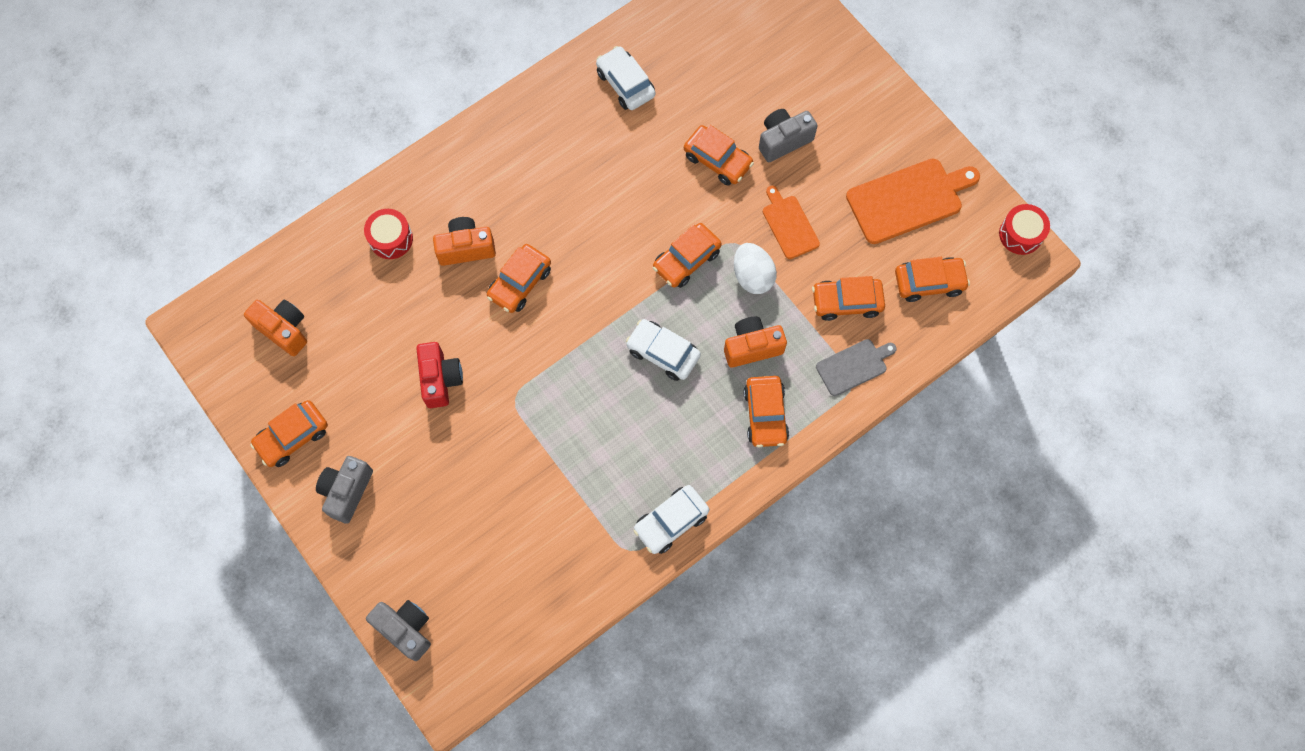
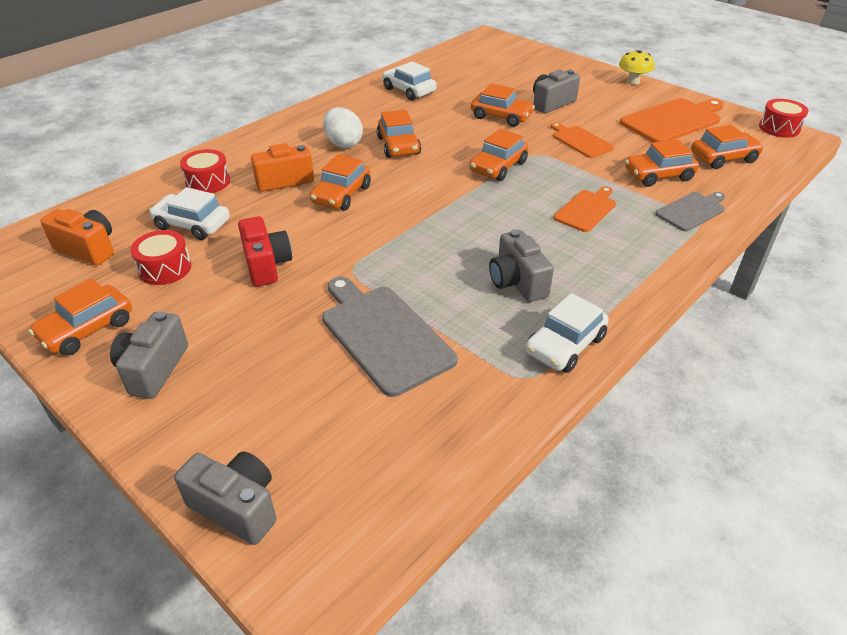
camera: 10 degrees left, 30 degrees down
(352, 369) = (165, 268): none -> red drum
(529, 485) = (384, 335): none -> grey cutting board
(654, 440) = (517, 282): none -> grey camera
(663, 353) = (500, 222): white car -> white car (192, 224)
(752, 276) = (563, 170): white egg -> white egg (343, 144)
(752, 347) = (586, 210): orange camera -> orange cutting board
(765, 415) = (625, 251): orange car -> orange car (398, 146)
(898, 105) = (633, 82): none -> yellow mushroom

